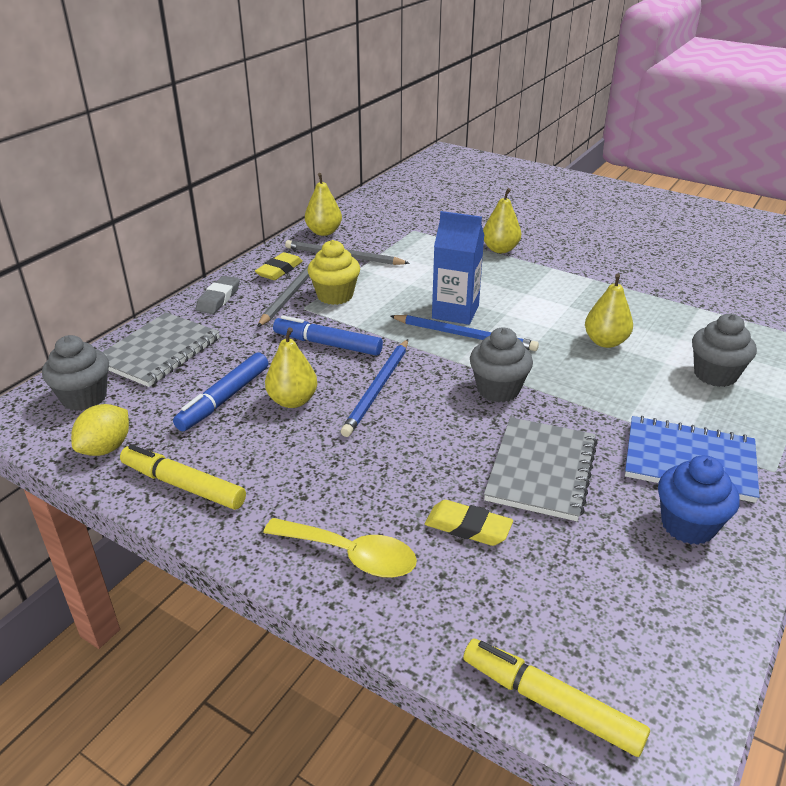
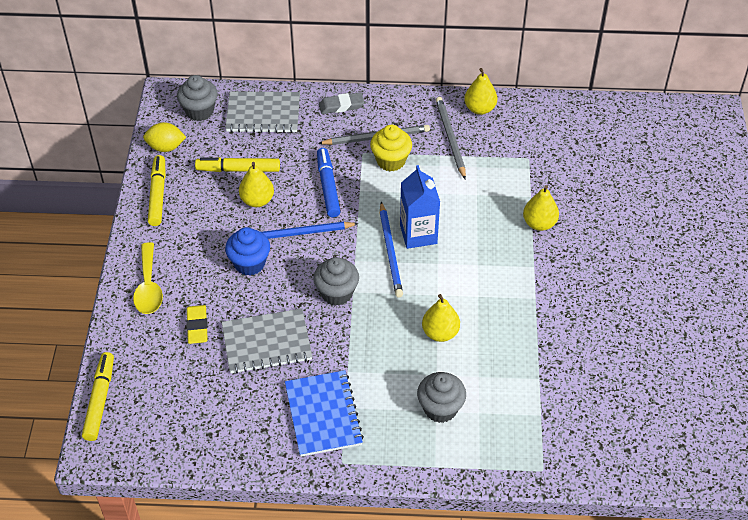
camera: 60 degrees right, 15 degrees up
(224, 399) = (238, 169): blue marker -> yellow marker
(279, 270) = (402, 115): yellow eraser -> none
(688, 525) = (259, 427): blue cupcake -> blue cupcake (249, 263)

